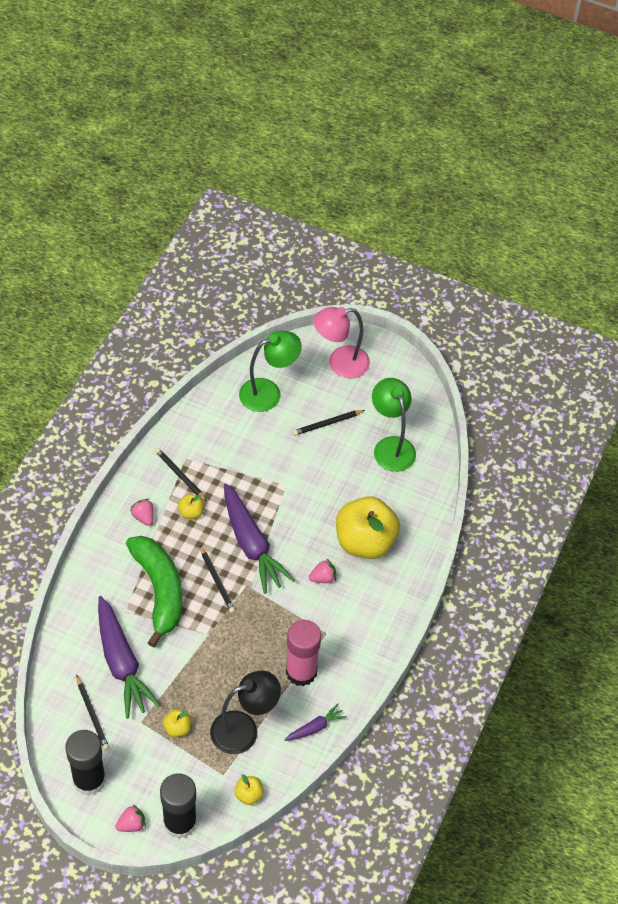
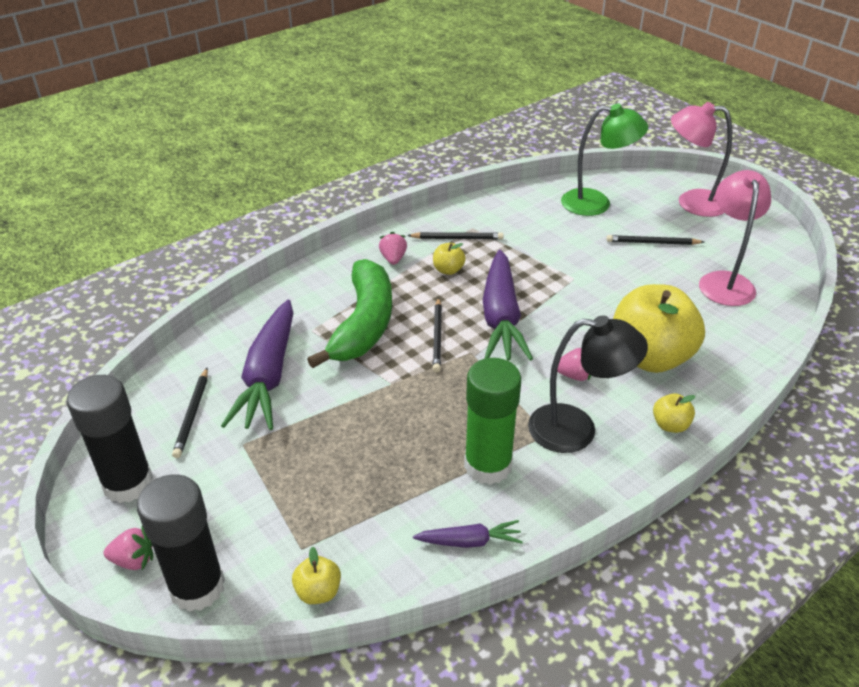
camera: 30 degrees right, 15 degrees down
(177, 728) = (281, 468): yellow apple -> yellow apple (670, 425)
(180, 475) = (457, 238): black pencil -> black pencil turned 105 degrees clockwise
(244, 729) = (367, 504): black lamp -> black lamp (577, 429)
(301, 672) = (488, 465): pink glue stick -> green glue stick
(391, 446) = (725, 281): green lamp -> pink lamp

